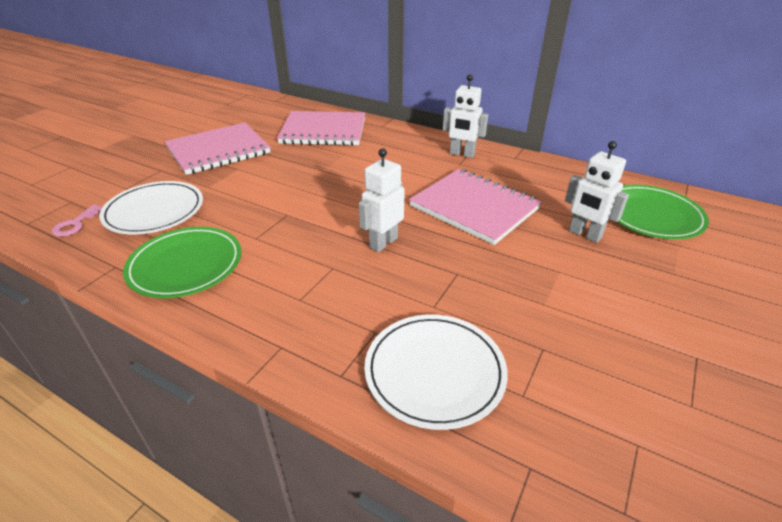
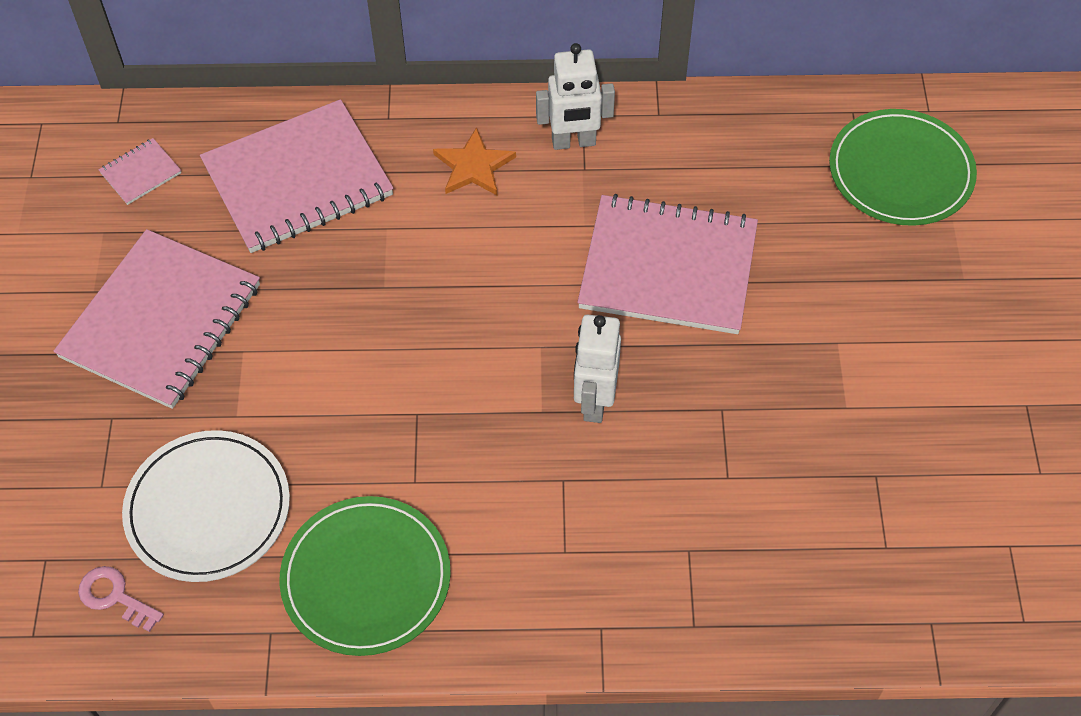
camera: 30 degrees left, 20 degrees up
(75, 224) = (115, 597): pink key -> pink key turned 135 degrees clockwise
(265, 113) = (140, 173): none -> pink notebook
(405, 148) = (473, 166): none -> orange star
(434, 371) = (785, 567): white plate -> none
(584, 234) = (836, 255): white robot -> none

